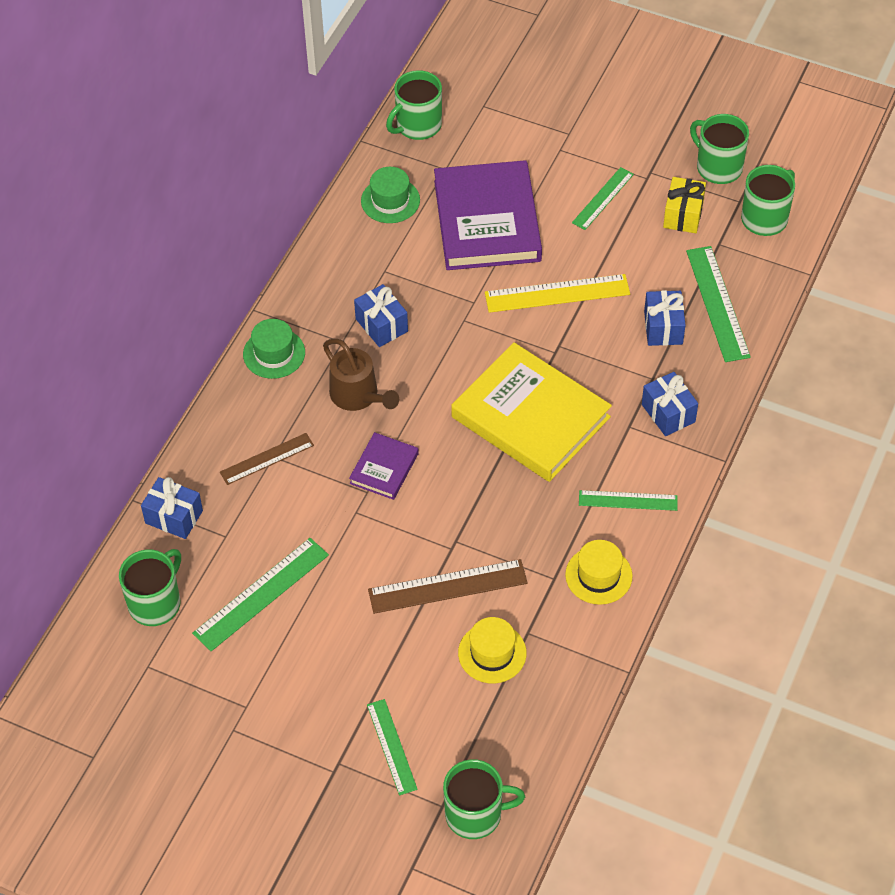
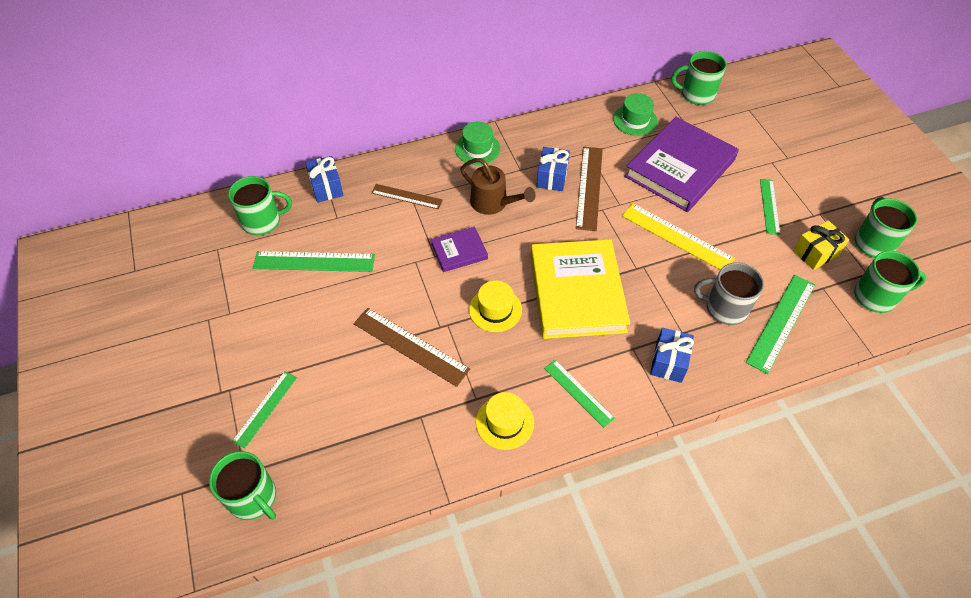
camera: 45 degrees right, 0 degrees up
(358, 396) = (493, 203): brown watering can -> brown watering can turned 60 degrees counterclockwise
(428, 307) = (589, 187): none -> brown ruler
(492, 653) = (385, 409): yellow hat -> yellow hat (495, 309)
(602, 198) = (769, 206): green ruler -> green ruler turned 75 degrees counterclockwise
(663, 327) = (725, 308): blue gift -> grey mug

